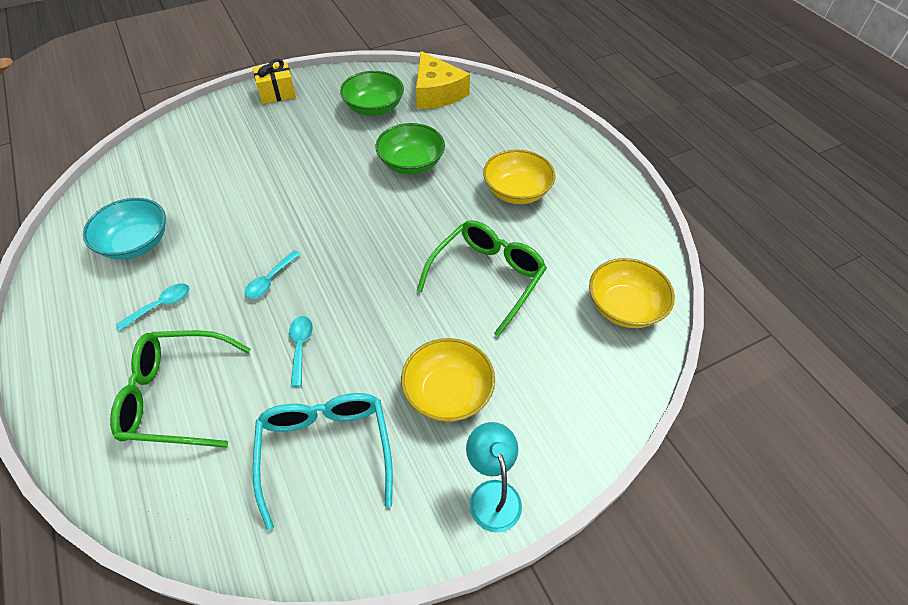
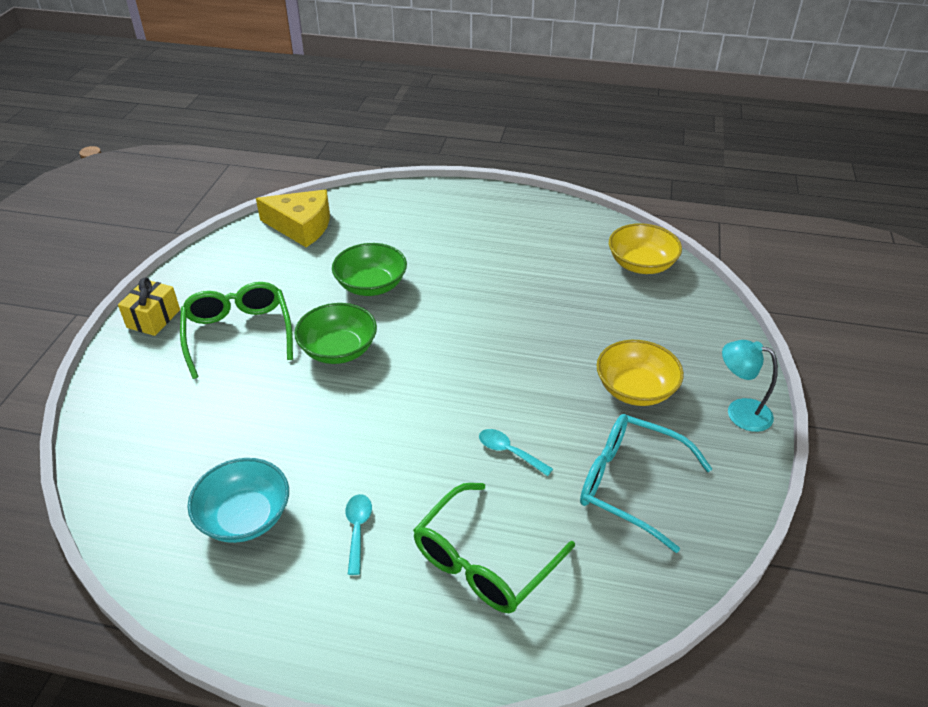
camera: 50 degrees left, 10 degrees down
(270, 280) = (410, 437): turquoise spoon -> none
(374, 108) = (268, 270): green bowl -> green bowl (338, 349)
(487, 277) = (546, 311): green glasses -> green glasses (238, 333)
(516, 191) = (475, 249): yellow bowl -> none

